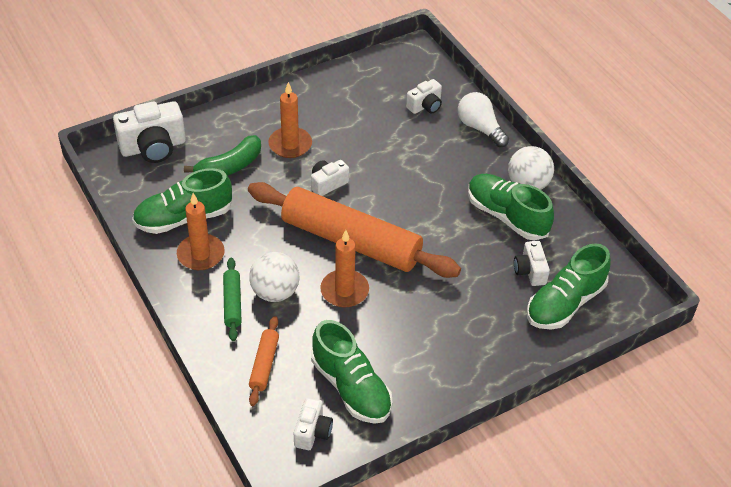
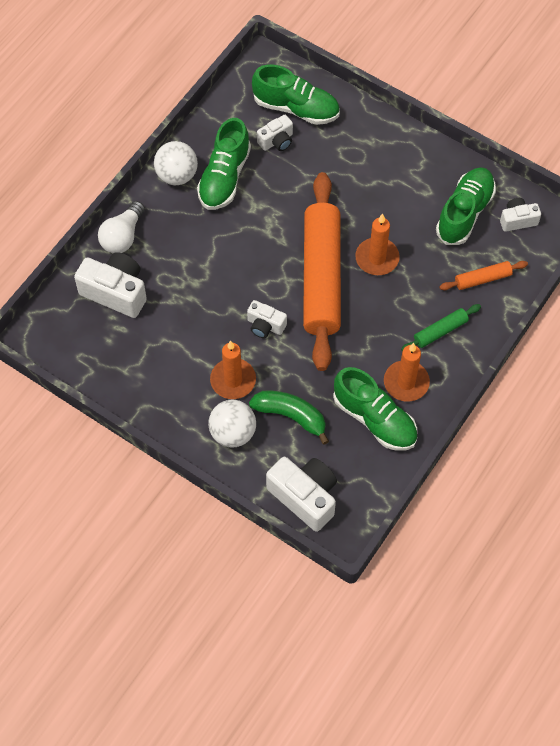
camera: 115 degrees left, 15 degrees up
(275, 292) = (410, 306): white ball -> white ball (233, 433)
(425, 106) = (115, 292): white camera -> white camera, size x1.76

